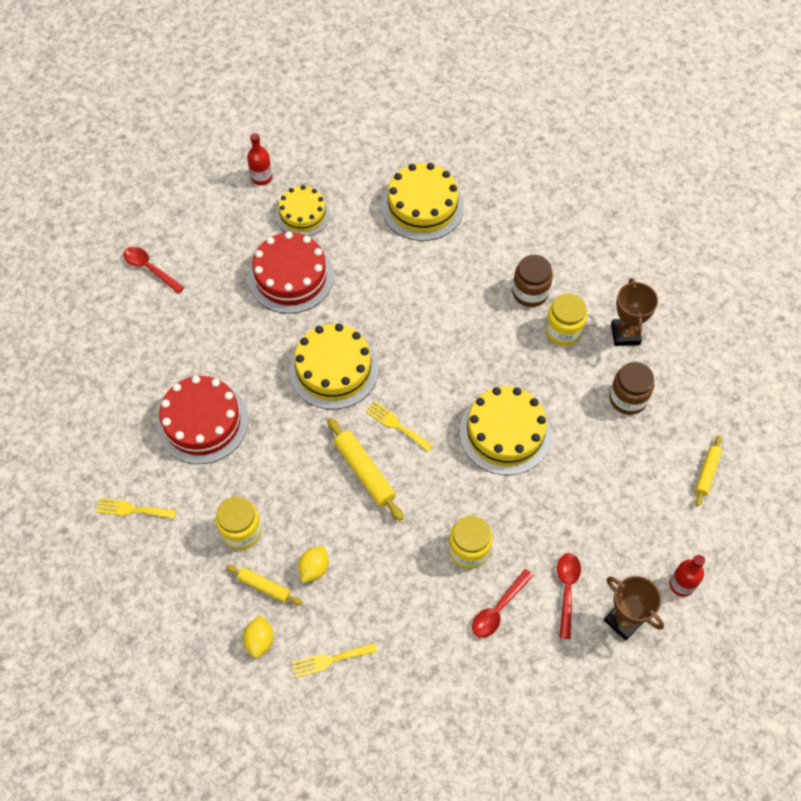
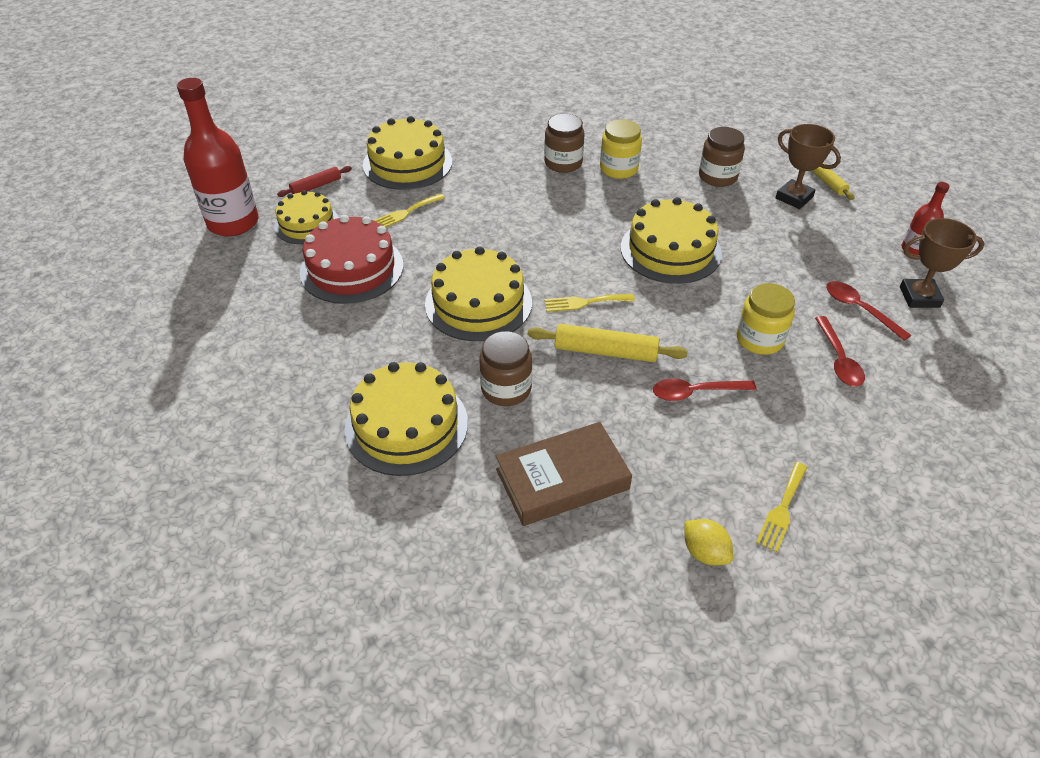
camera: 45 degrees left, 15 degrees down
(132, 509) = (427, 554): yellow fork -> yellow fork (405, 213)
(150, 269) = (193, 349): red spoon -> red spoon (696, 392)
(202, 422) = (406, 425): red cake -> yellow cake
(241, 531) = (562, 479): yellow jar -> brown book
(261, 178) = (233, 223): red bottle -> red bottle, size x2.01
(264, 586) = (645, 505): yellow rolling pin -> none
(279, 446) = (506, 389): none -> brown jar
(314, 568) = (666, 453): yellow lemon -> none
(342, 182) = (316, 186): none -> red rolling pin
(625, 334) = (661, 146): brown trophy -> brown trophy (794, 197)

